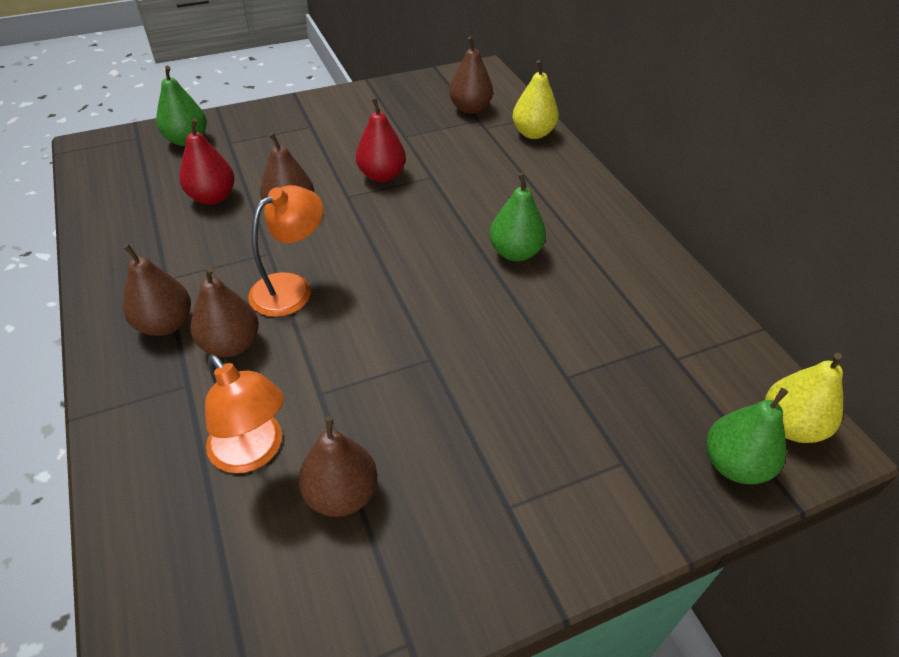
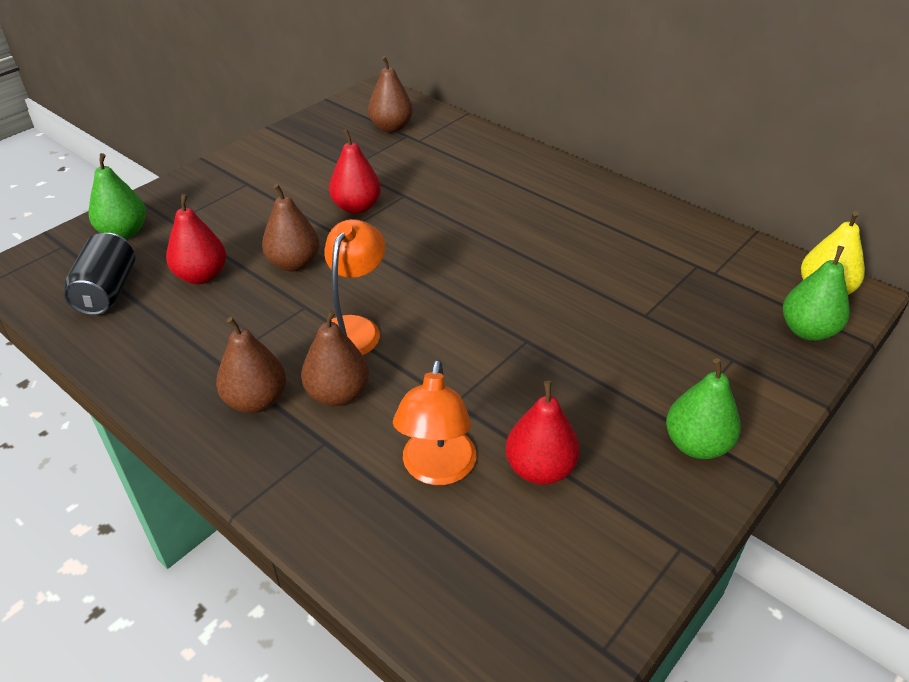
camera: 25 degrees left, 5 degrees down
(136, 186) = (107, 291): none -> black can
(253, 452) = (437, 470): orange lamp -> orange lamp turned 75 degrees clockwise
(341, 494) = (540, 469): brown pear -> red pear
(515, 252) = (529, 235): green pear -> green pear (696, 444)
(533, 133) = (465, 134): yellow pear -> none

